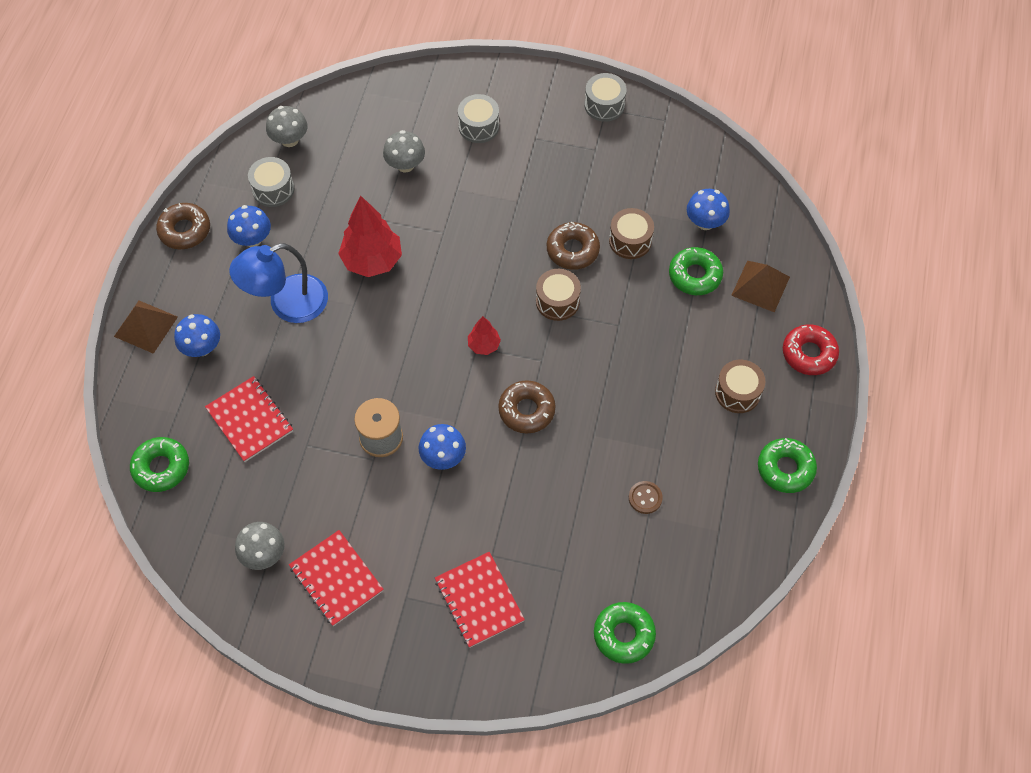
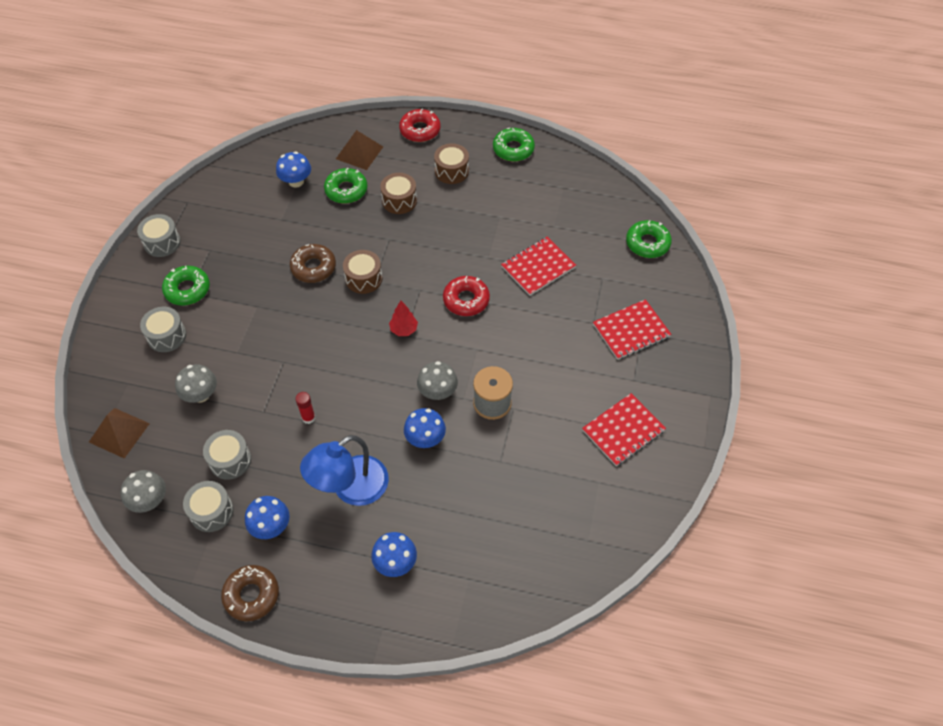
camera: 90 degrees left, 5 degrees down
(146, 326) = (368, 621): brown pyramid -> brown pyramid (119, 432)
(161, 467) = (526, 586): green donut -> green donut (187, 289)
(250, 420) = (475, 511): red notebook -> red notebook (538, 267)
(264, 554) = (606, 488): grey mushroom -> grey mushroom (437, 392)
(287, 304) = (350, 488): blue lamp -> blue lamp turned 75 degrees clockwise
(327, 198) = (230, 460): none -> grey drum
(372, 261) = (308, 418): red tree -> red glue stick
(443, 457) = (509, 357): blue mushroom -> blue mushroom (425, 438)
(526, 410) = (466, 300): brown donut -> red donut
(630, 241) = (308, 229): brown drum -> brown drum (399, 200)
(645, 498) = (540, 228): brown button -> none

